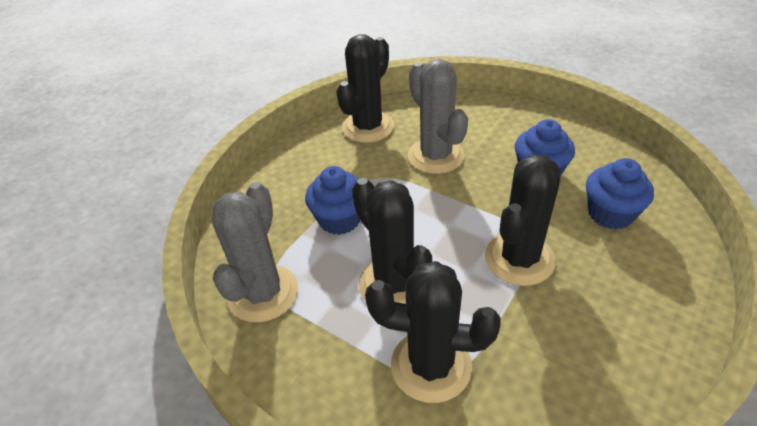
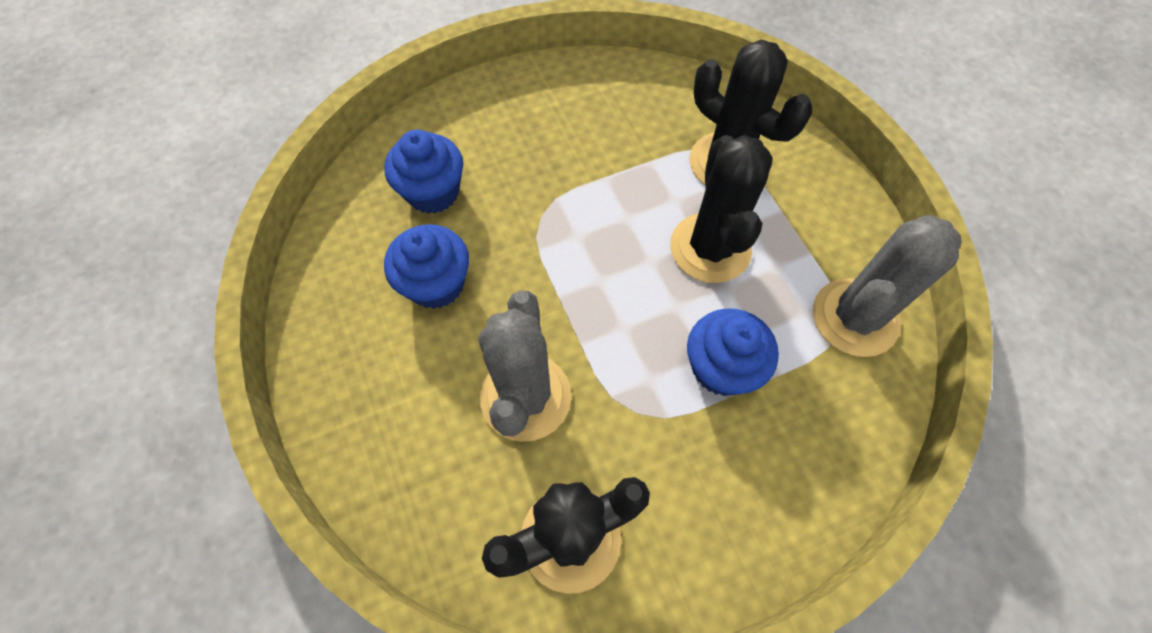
camera: 150 degrees left, 20 degrees up
(519, 259) = (569, 202): black cactus -> none

